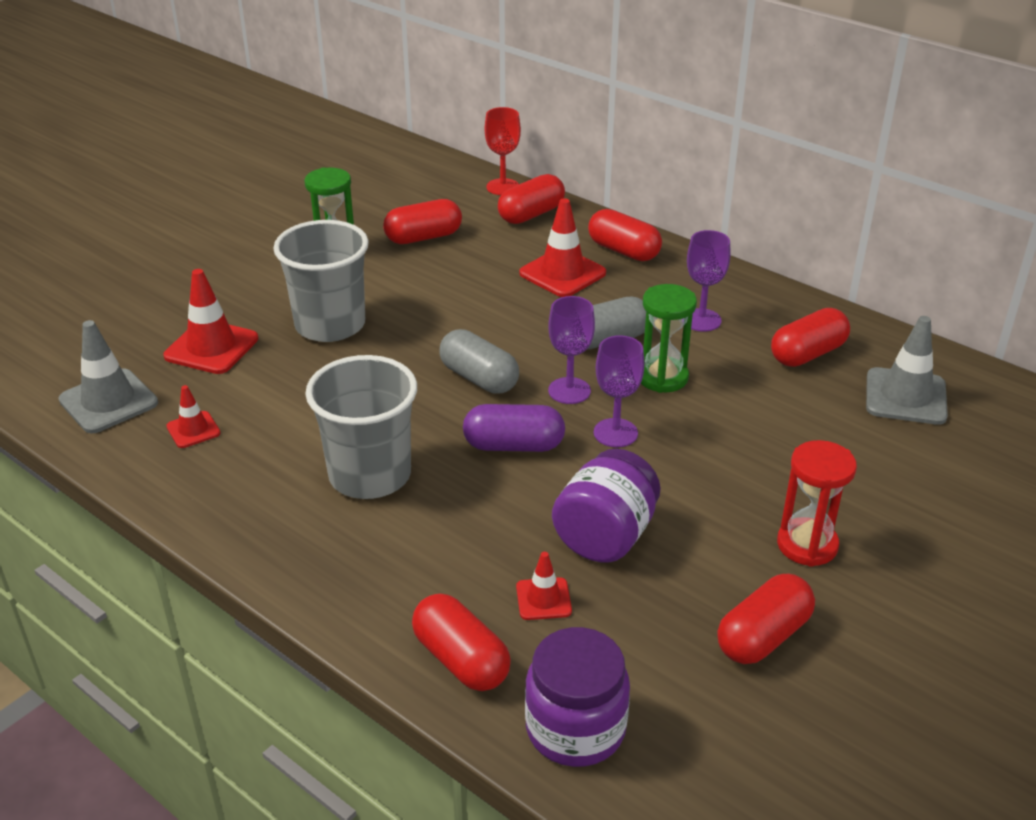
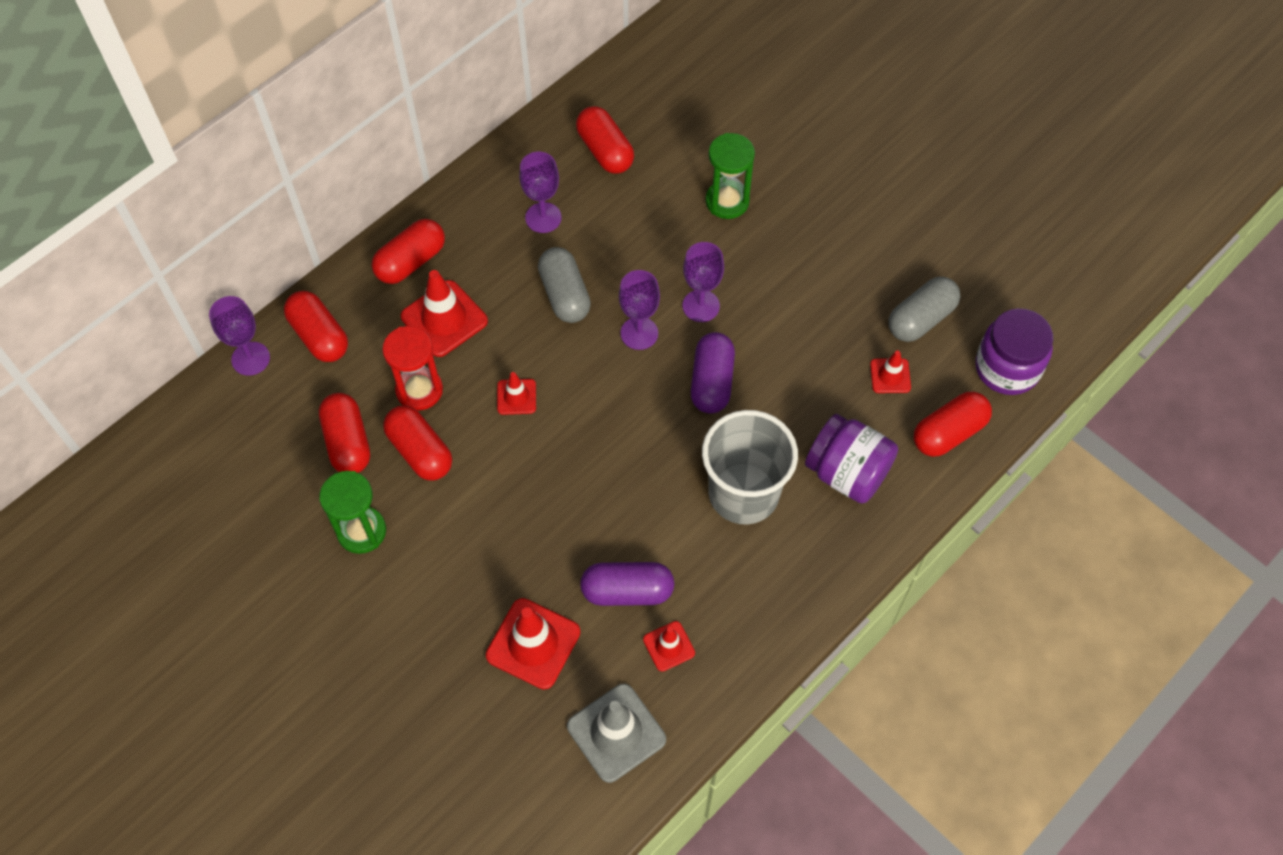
camera: 85 degrees left, 25 degrees up
(259, 400) = (627, 591): none -> purple capsule
(330, 325) = (507, 532): grey cup -> none
(479, 319) = (516, 397): none -> red traffic cone
(479, 378) = (613, 403): grey capsule -> grey capsule (921, 319)
(503, 187) = (250, 358): red goblet -> purple goblet
(605, 536) = (825, 328): purple jar -> purple jar (847, 473)
(662, 377) = (627, 261): green hourglass -> green hourglass (727, 201)
(763, 636) = (926, 248): red capsule -> red capsule (420, 451)
(807, 545) = (838, 203): red hourglass -> red hourglass (419, 390)
(905, 397) = (671, 100): grey traffic cone -> none

